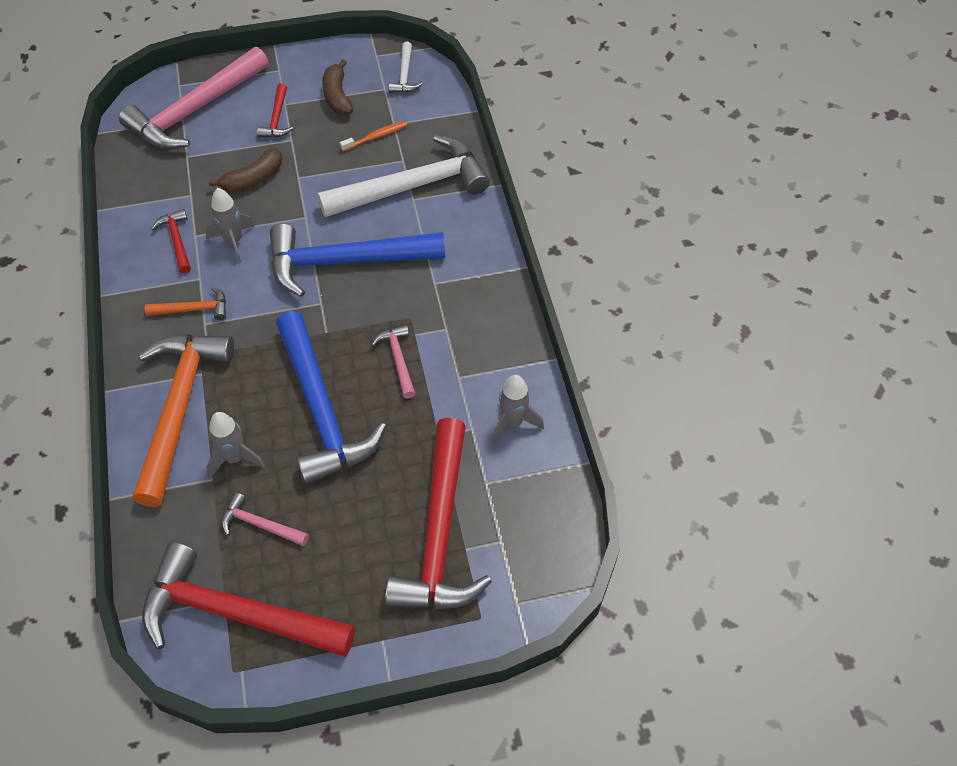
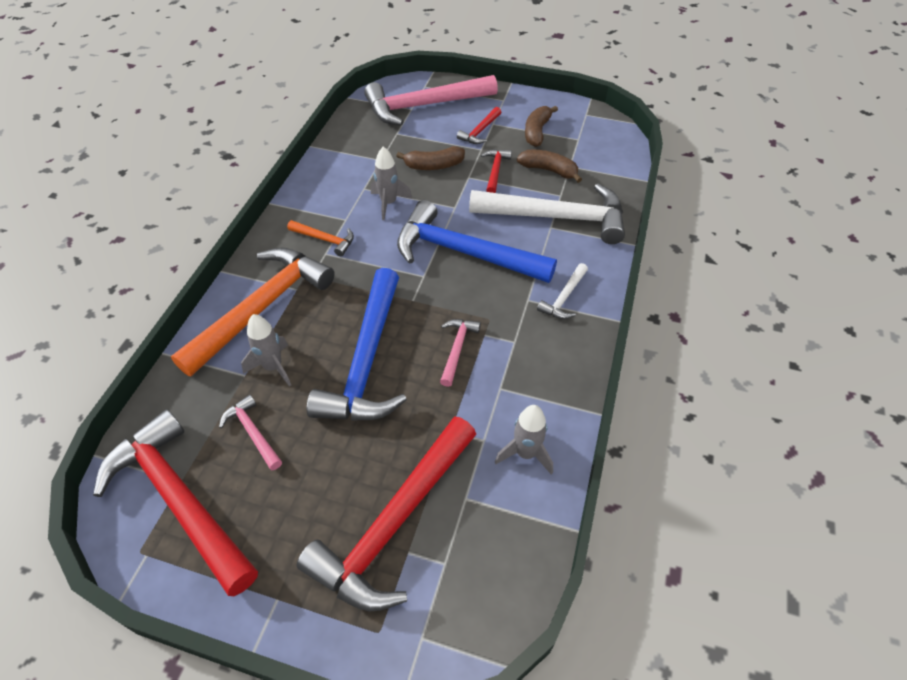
camera: 30 degrees right, 5 degrees down
(177, 240) = (348, 187): red hammer -> red hammer (495, 171)
(375, 137) = (548, 170): orange toothbrush -> brown banana
(405, 75) = (600, 135): white hammer -> white hammer (564, 298)

